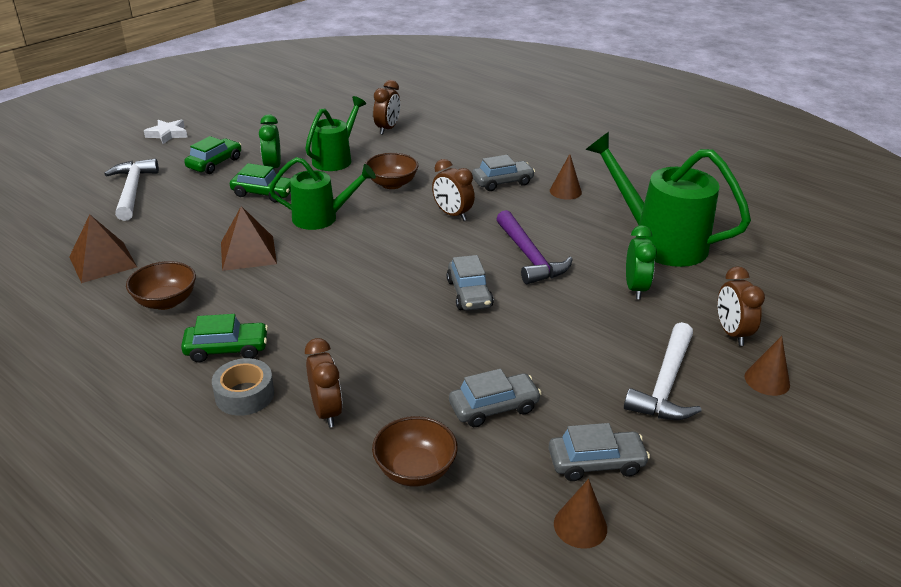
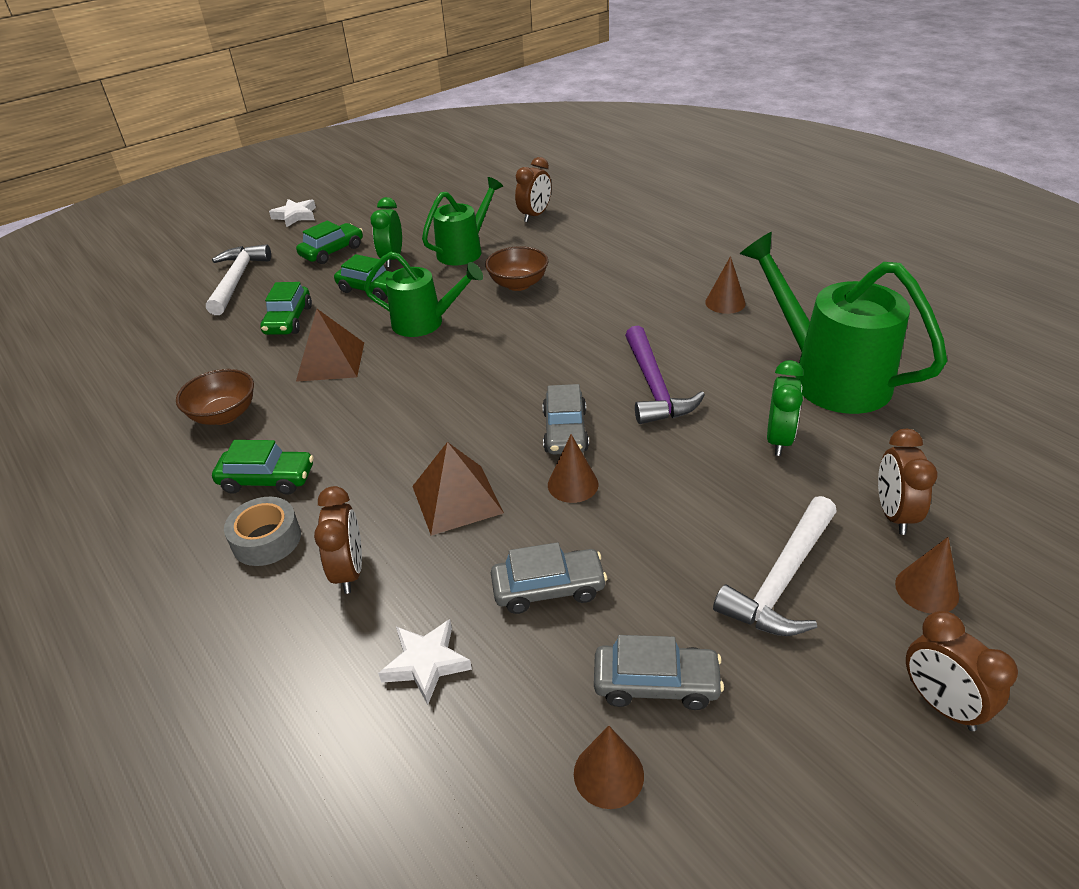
camera: 15 degrees right, 5 degrees up
(103, 262) = (177, 362): brown pyramid -> brown pyramid (457, 499)
(196, 221) = (288, 320): none -> green car
(415, 470) = (426, 663): brown bowl -> white star
(452, 214) = (577, 326): brown clock -> brown clock (941, 704)
(488, 332) = (573, 484): none -> brown cone
(502, 182) = (650, 287): grey car -> none

